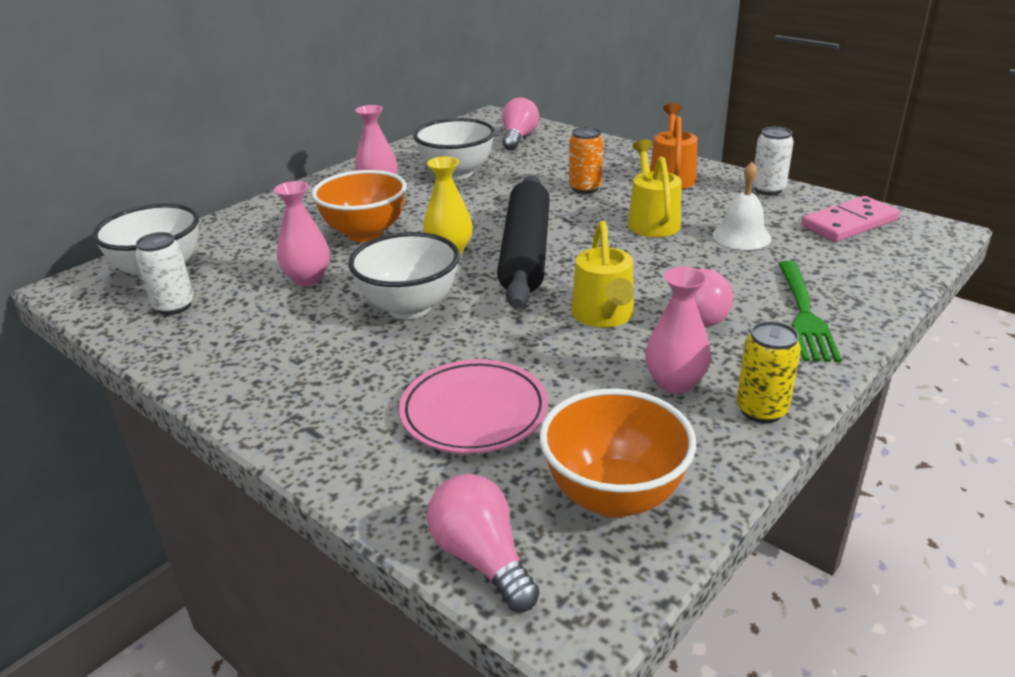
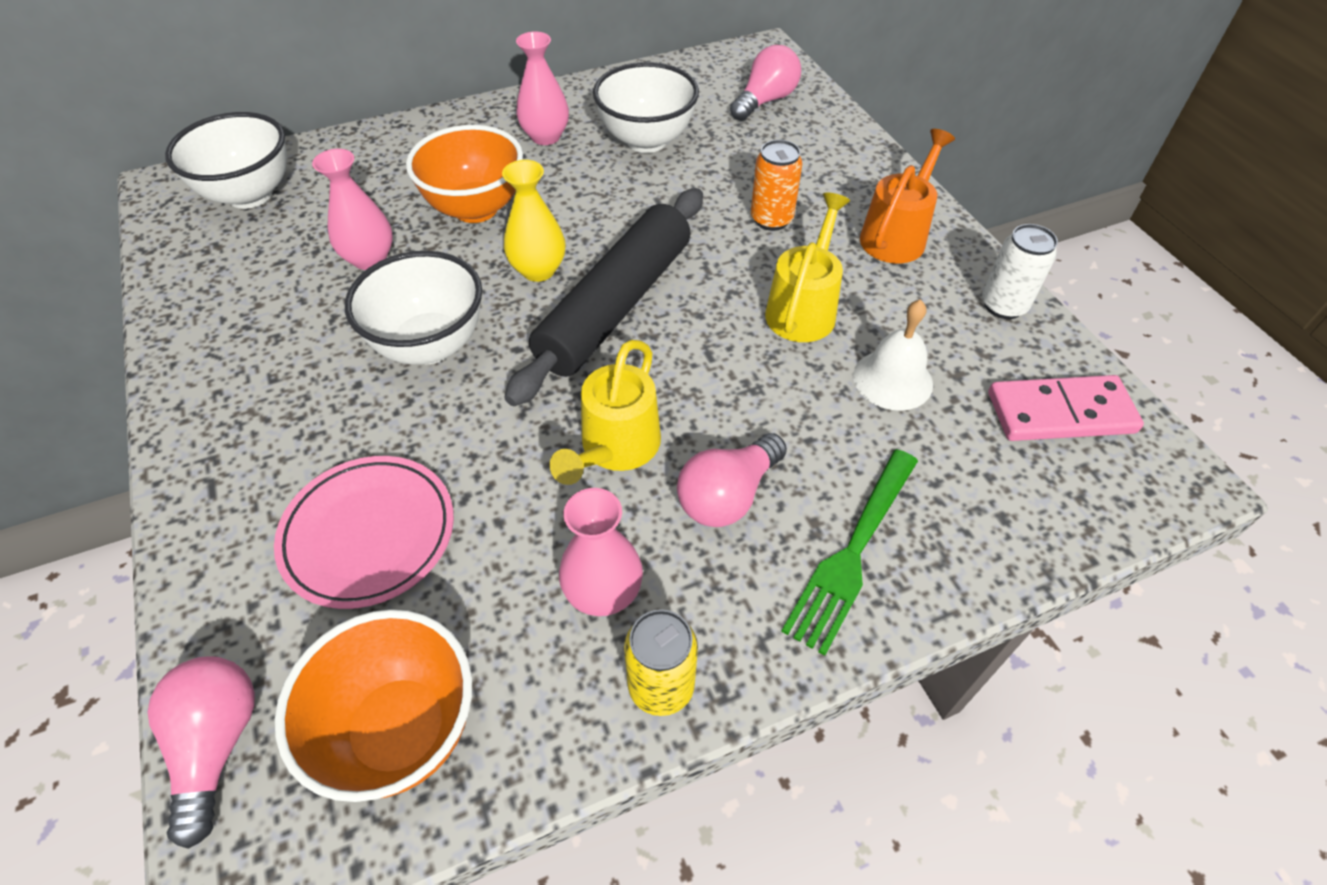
camera: 25 degrees right, 20 degrees up
(174, 306) = (227, 251): white can -> none

